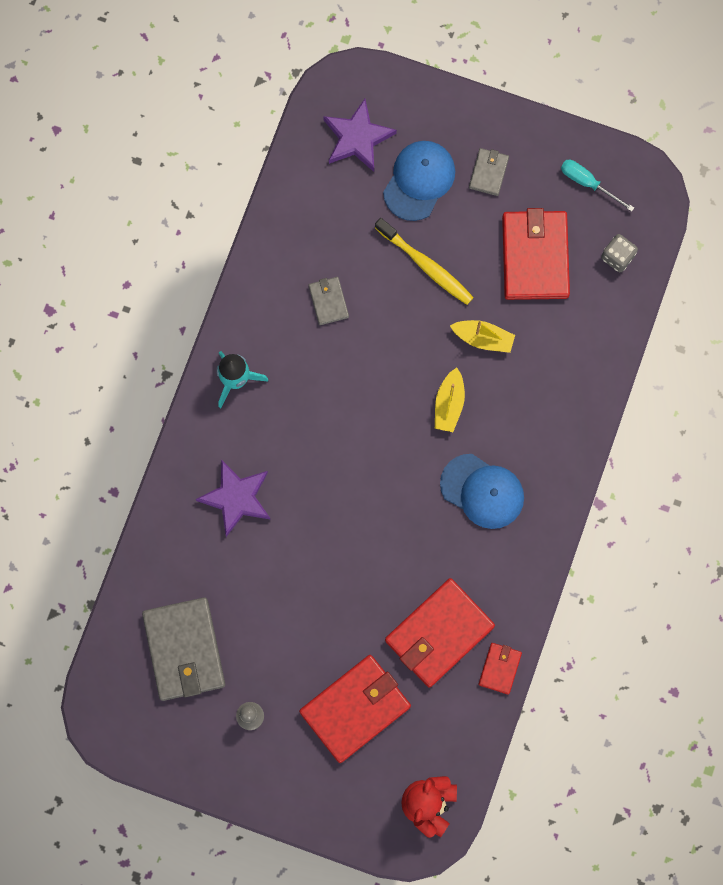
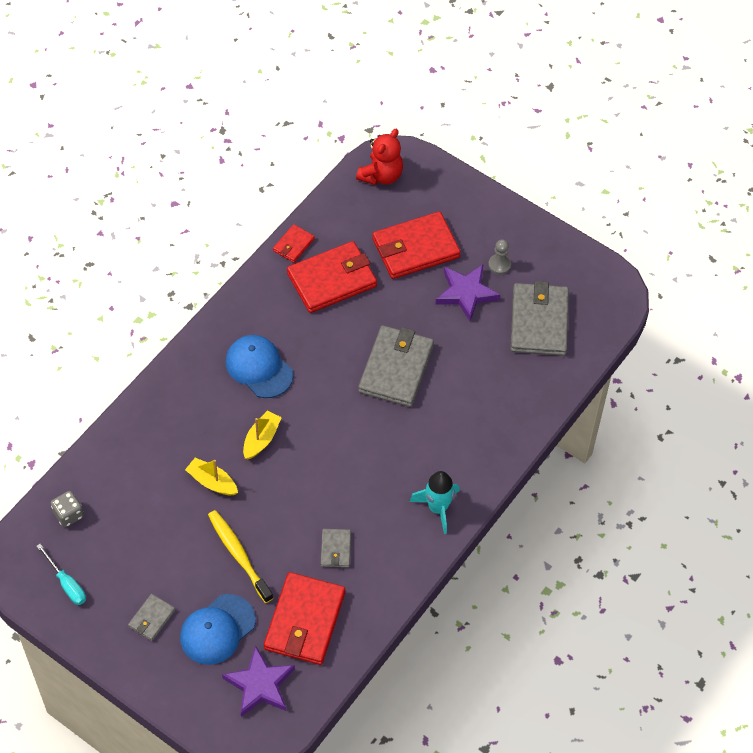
camera: 165 degrees left, 20 degrees down
(236, 498) = (464, 417): purple star -> purple star (466, 293)
(330, 537) = (396, 368): none -> grey wallet
(535, 256) = (140, 535): red wallet -> red wallet (304, 621)

